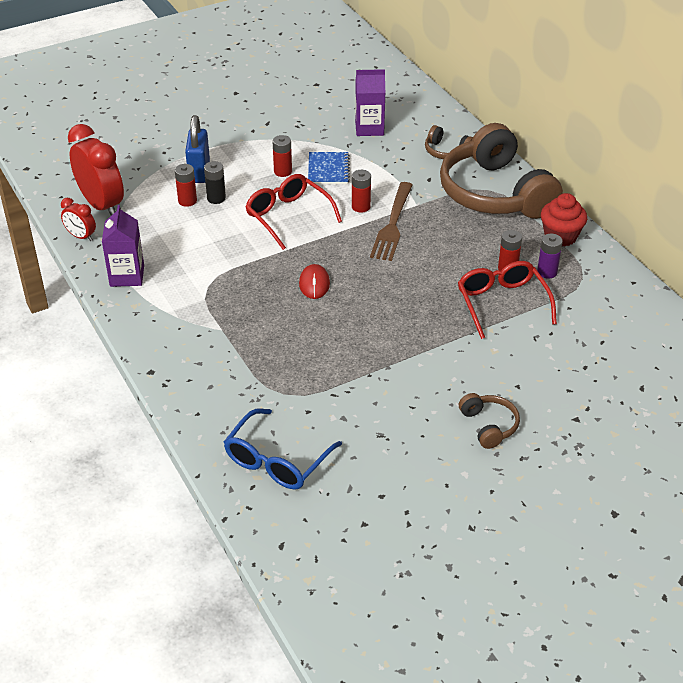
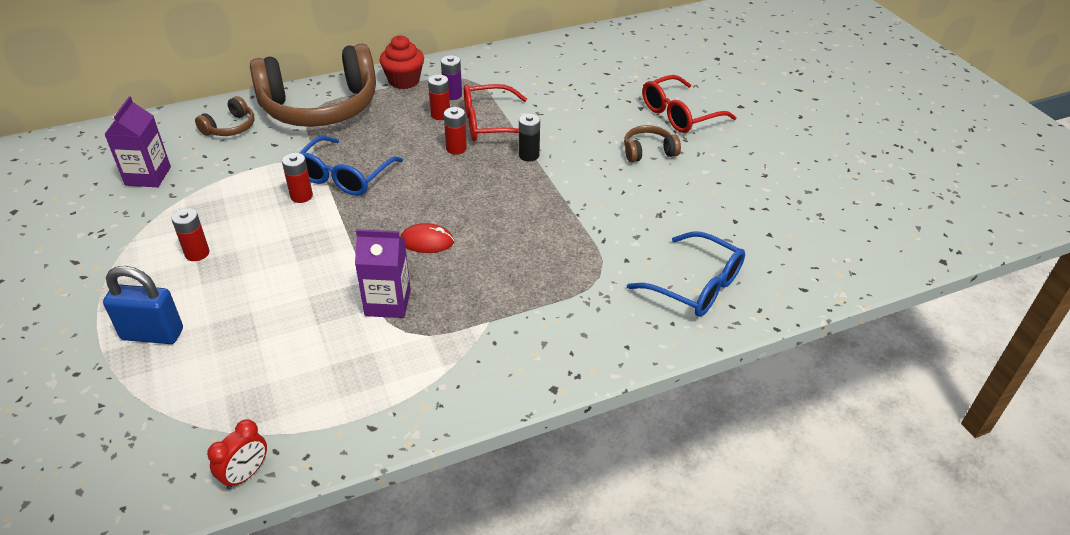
camera: 85 degrees left, 0 degrees up
(102, 205) = (176, 449): red clock -> none
(127, 276) = (359, 415): purple carton -> purple carton (388, 303)
(187, 201) = (214, 348): red battery -> red battery (456, 148)
(216, 198) = (223, 318): black battery -> black battery (529, 155)
(288, 216) = (293, 254): red glasses -> red glasses (679, 115)
(328, 170) = (215, 215): blue notebook -> none
(392, 225) = (344, 176): brown fork -> blue glasses

